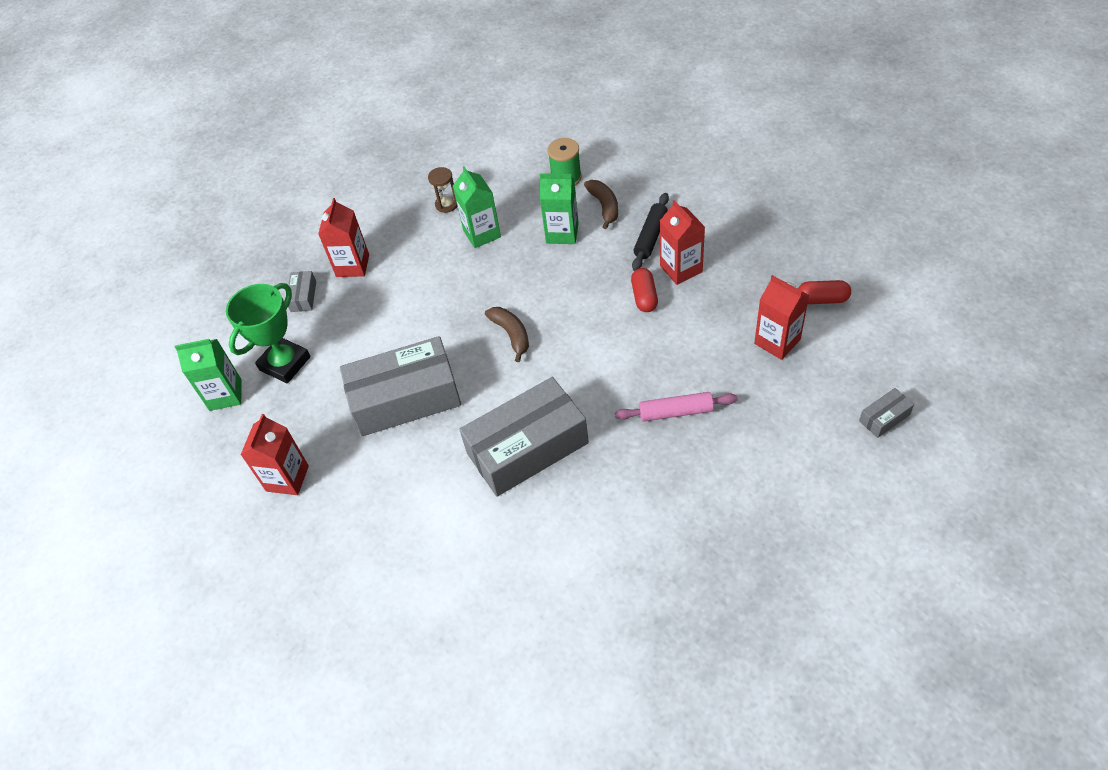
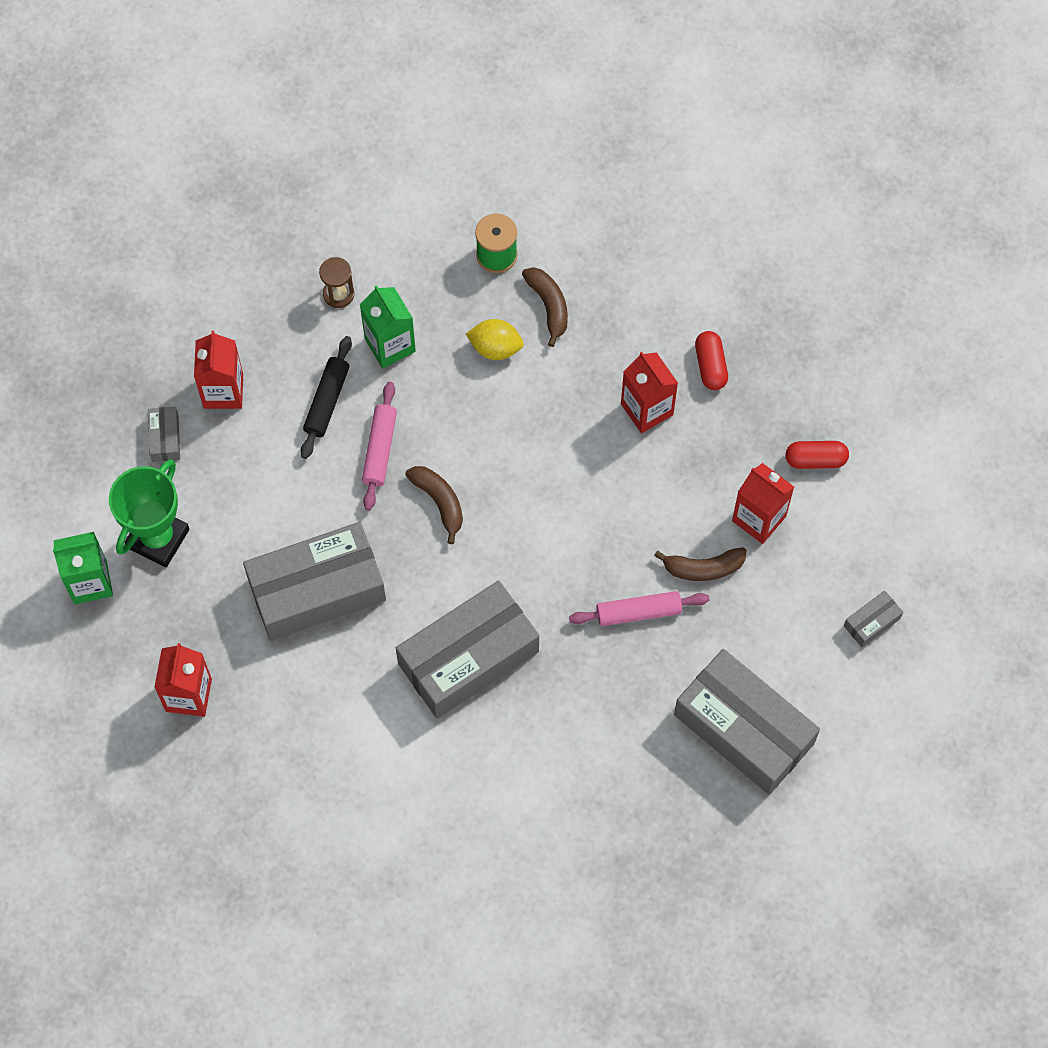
camera: 10 degrees left, 15 degrees up
(467, 300) = (379, 449): none -> pink rolling pin
(562, 233) = (495, 348): green carton -> yellow lemon
(644, 297) = (601, 450): red capsule -> red capsule (710, 366)
(650, 237) = (609, 357): black rolling pin -> black rolling pin (327, 401)
(731, 378) = (703, 568): none -> brown banana
(774, 505) = (744, 729): none -> grey box

